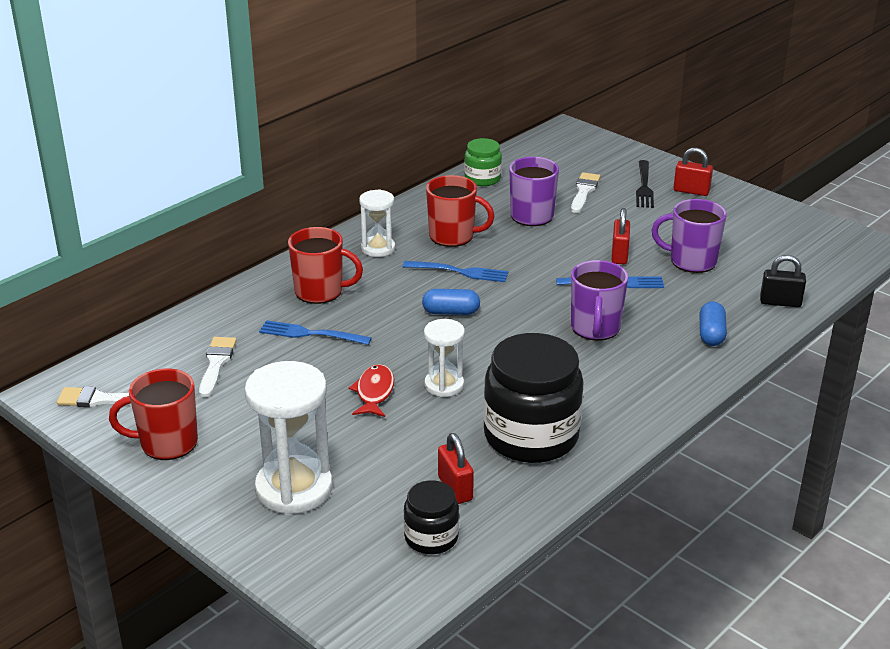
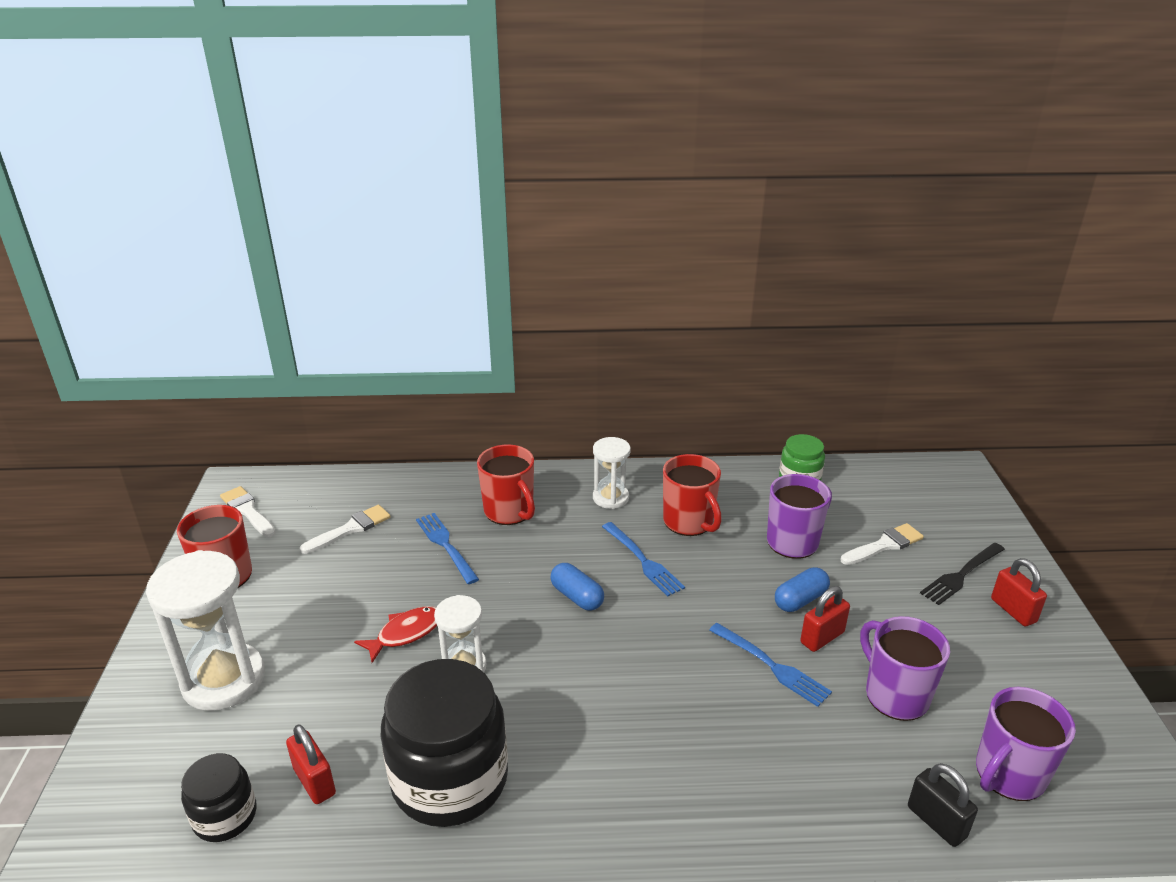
camera: 45 degrees right, 0 degrees up
(455, 488) = (314, 781): red padlock -> red padlock turned 60 degrees counterclockwise
(595, 328) = (678, 704): purple mug -> purple mug (1008, 774)
(711, 334) = (792, 801): blue capsule -> blue capsule (800, 600)

